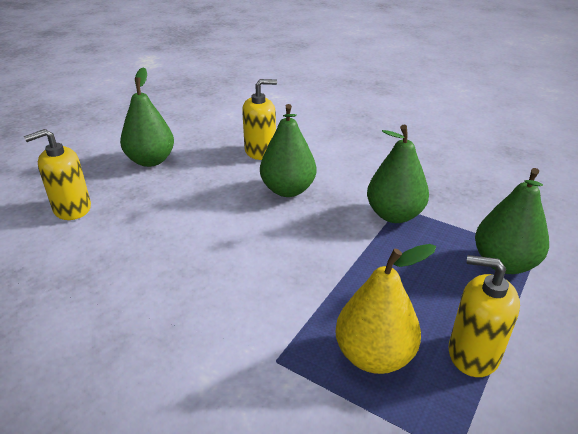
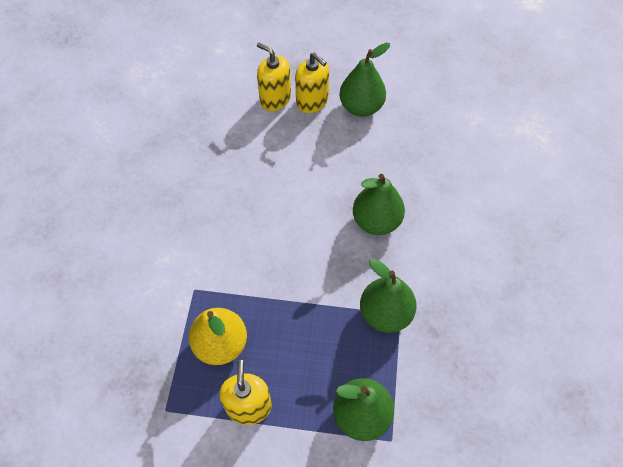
camera: 65 degrees right, 25 degrees up
(260, 151) = (424, 175): yellow soap dispenser -> yellow soap dispenser (312, 101)

